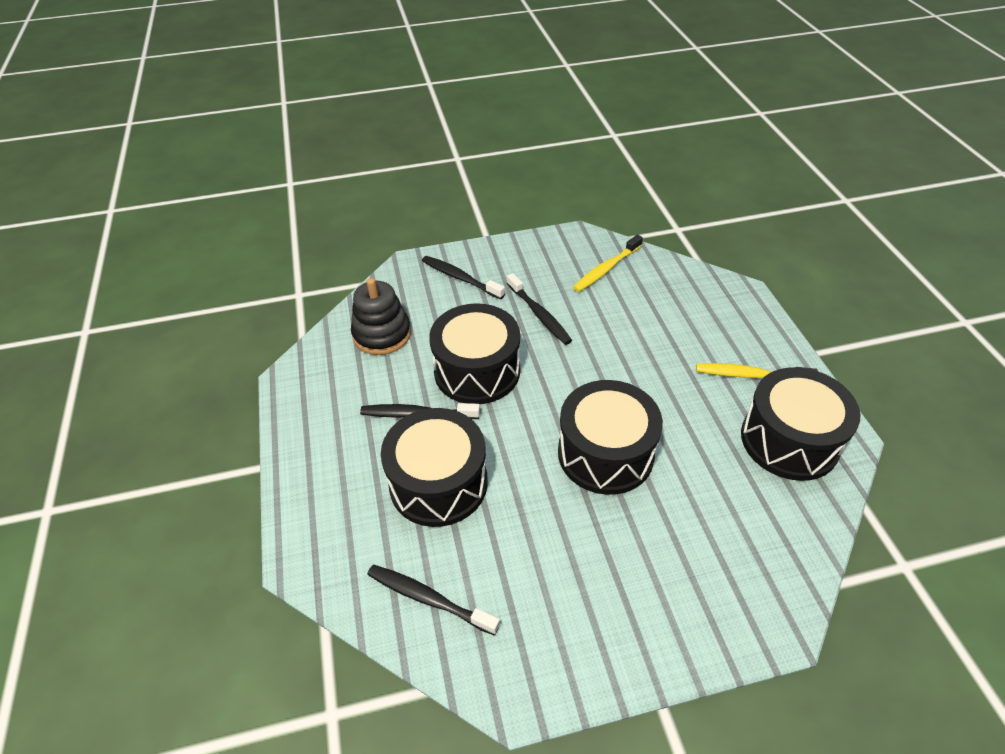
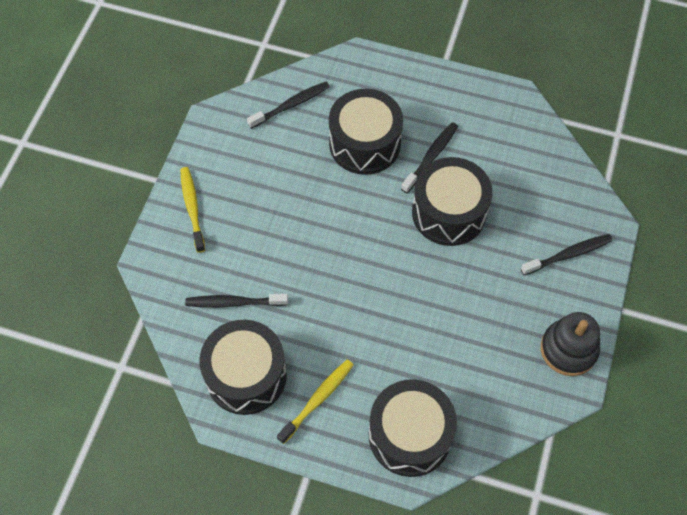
camera: 120 degrees right, 15 degrees up
(382, 334) = (529, 169): black stacking toy -> black stacking toy (568, 349)
(539, 314) = (484, 289): black toothbrush -> black toothbrush (234, 303)
(605, 453) = (320, 250): black drum -> black drum (410, 435)
(606, 269) = (511, 379): yellow toothbrush -> yellow toothbrush (192, 208)

